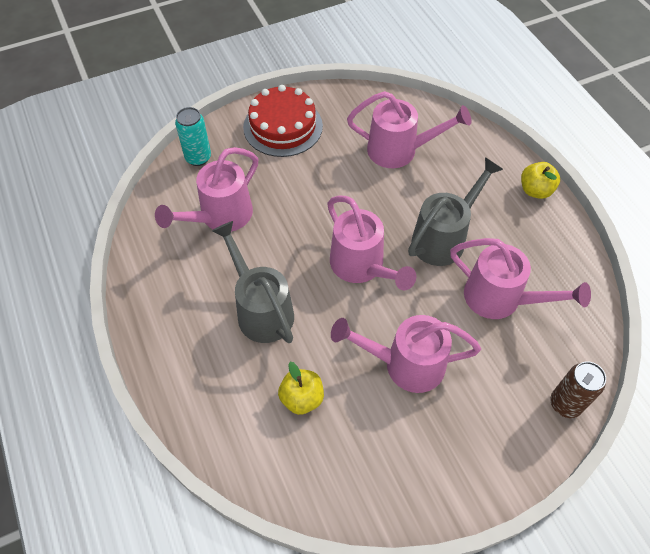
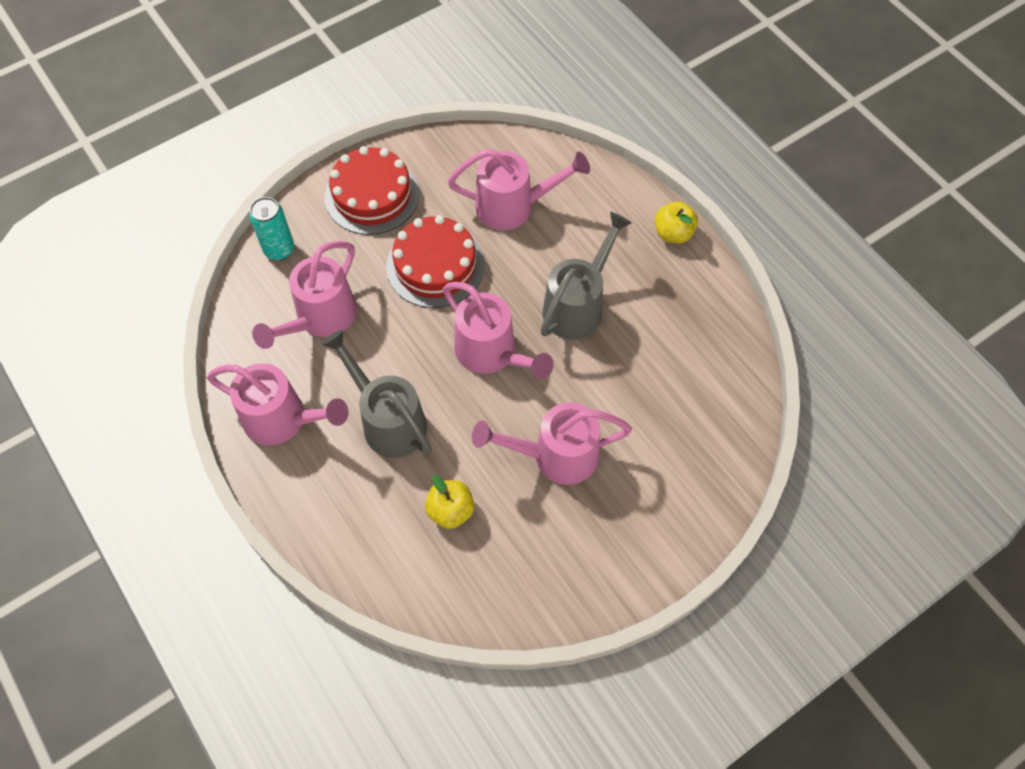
camera: 10 degrees left, 5 degrees up
(325, 188) = (435, 265): none -> red cake
(501, 299) = (649, 367): pink watering can -> pink watering can (283, 420)
(565, 404) = (727, 470): brown can -> none

